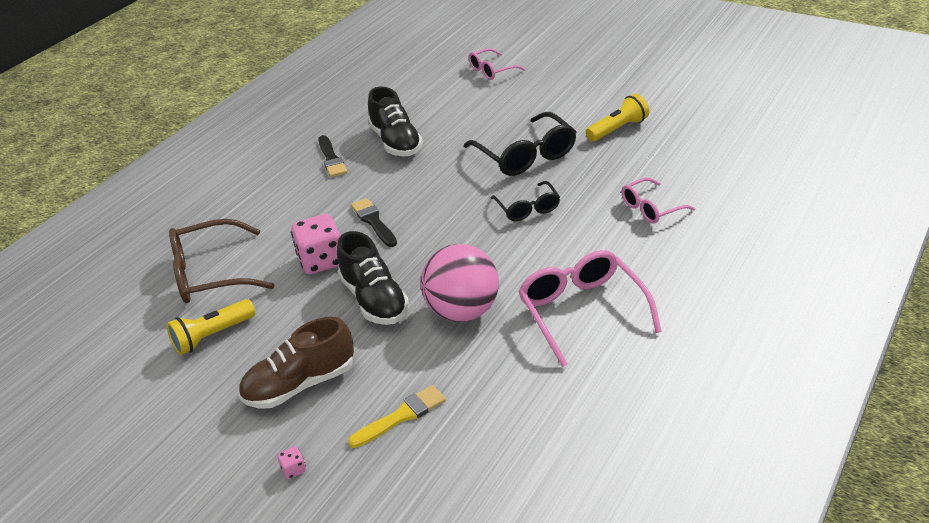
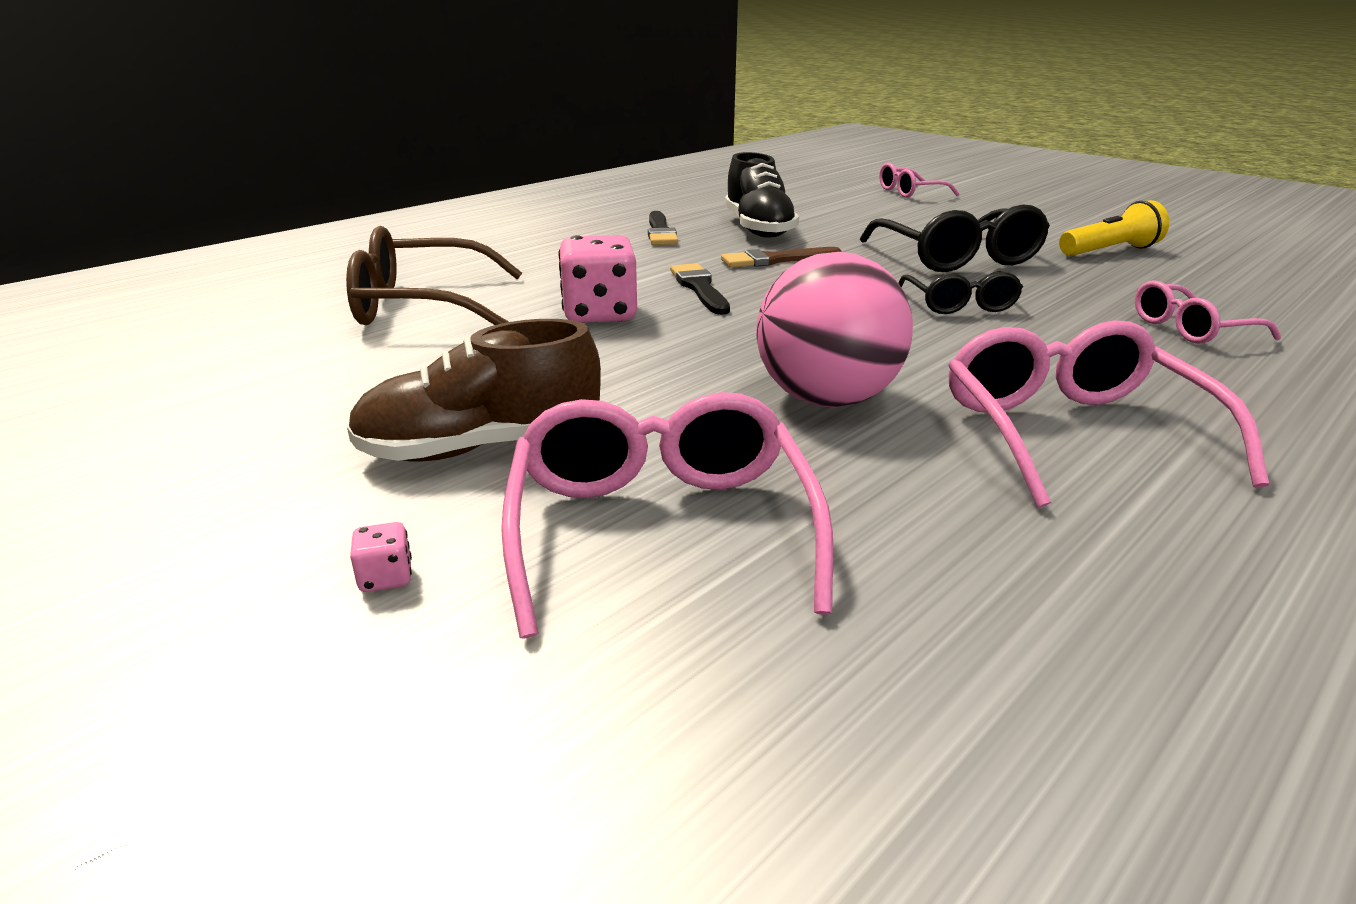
camera: 10 degrees right, 10 degrees down
(212, 336) = (374, 366): yellow flashlight -> none
(374, 300) = (668, 364): black shoe -> none
(401, 416) = (660, 528): yellow brush -> pink glasses
(414, 180) = (775, 260): none -> brown brush

